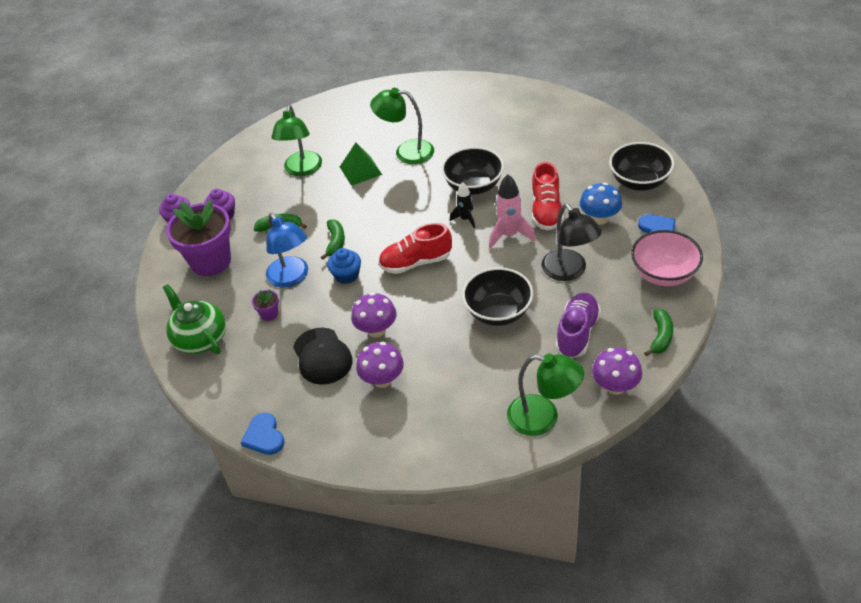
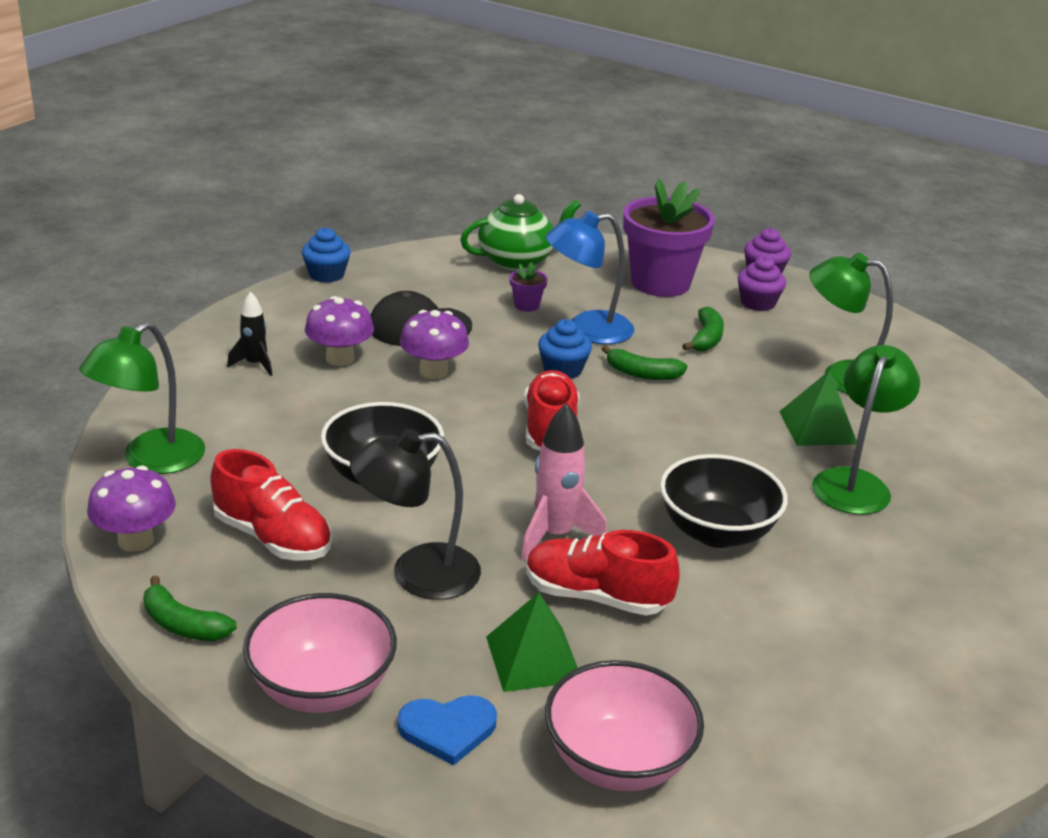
camera: 100 degrees right, 15 degrees down
(264, 436) = (326, 275): blue heart -> blue cupcake
(465, 219) = (627, 500): black rocket -> black rocket (255, 364)
(577, 333) = (273, 538): purple shoe -> red shoe
(599, 218) = (533, 658): blue mushroom -> green pyramid
(639, 182) = (618, 761): black bowl -> pink bowl

